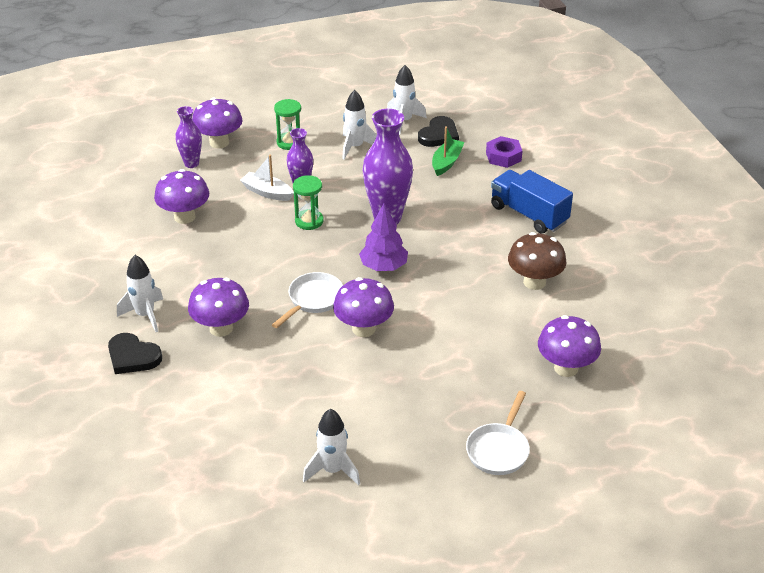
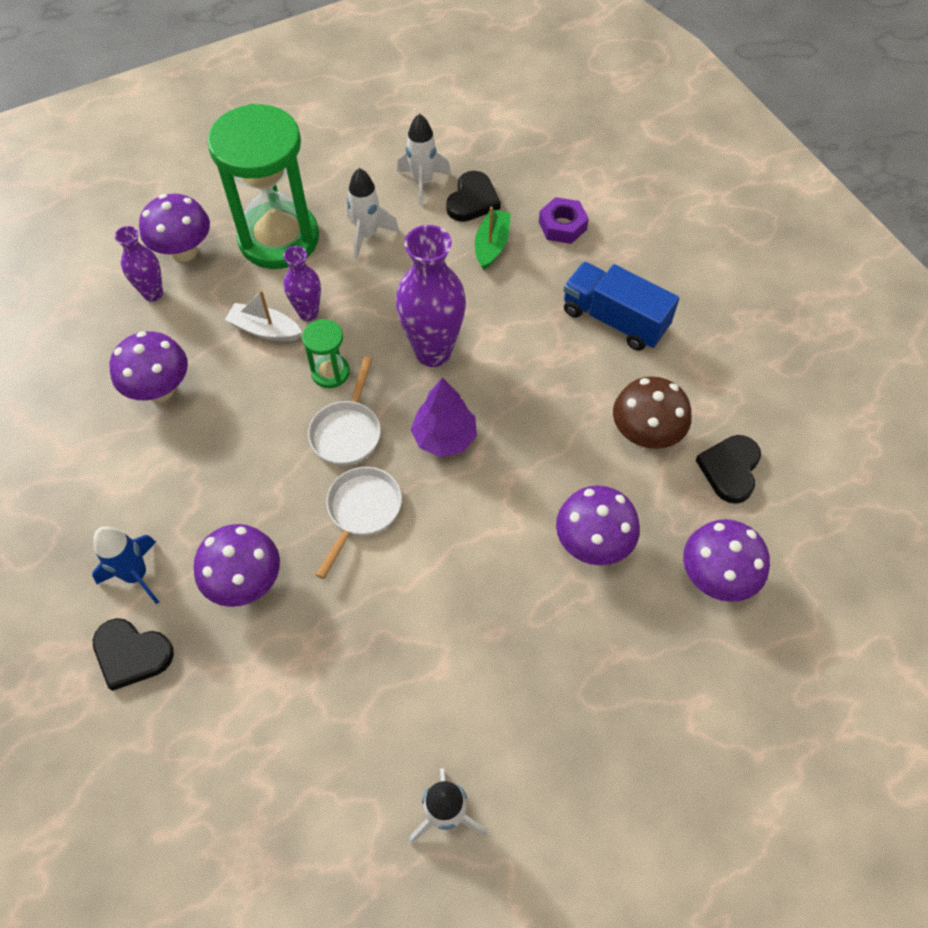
camera: 10 degrees left, 20 degrees up
(145, 315) = (136, 575): white rocket -> blue rocket
(289, 142) = (279, 239): green hourglass -> green hourglass, size x2.29
(363, 329) = (439, 551): purple mushroom -> purple mushroom (592, 543)
(499, 449) = (659, 737): white pan -> white pan (347, 432)
(594, 309) = (730, 469): none -> black heart

